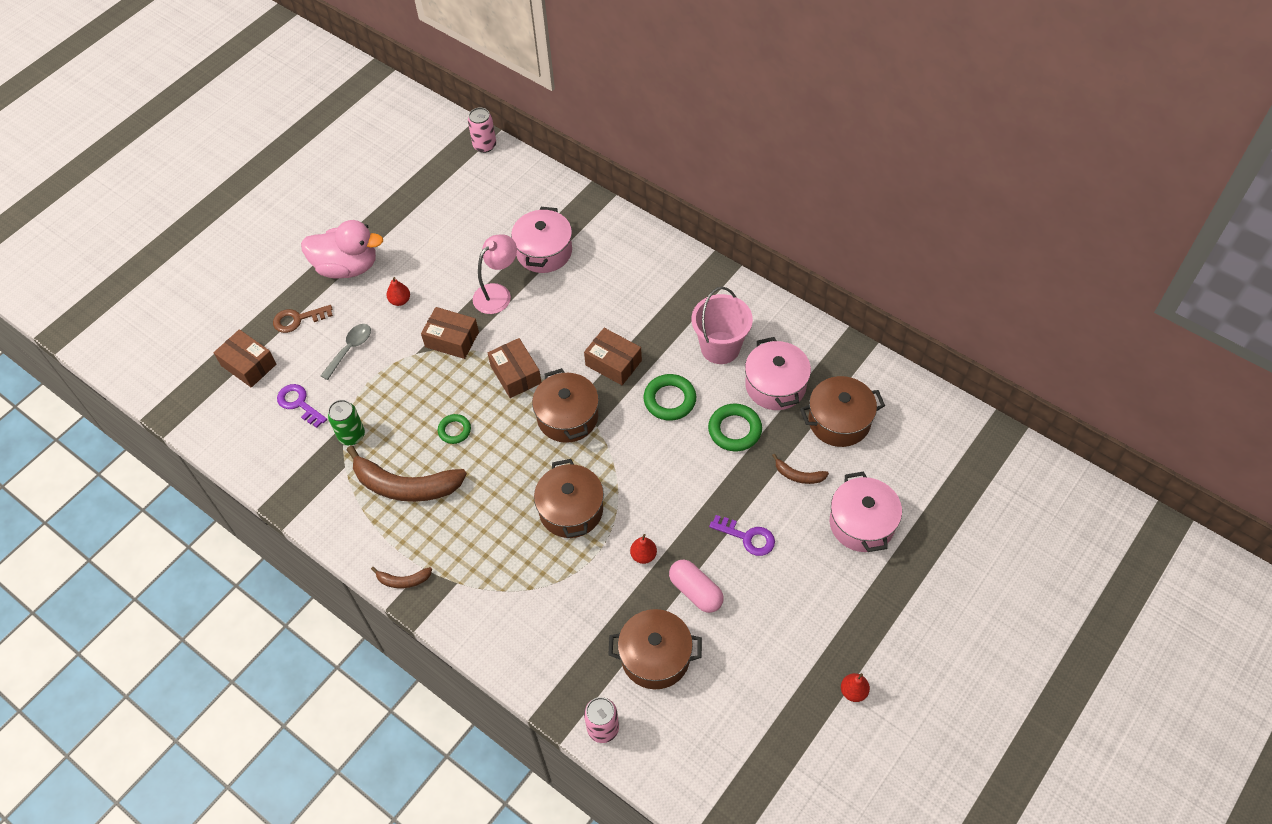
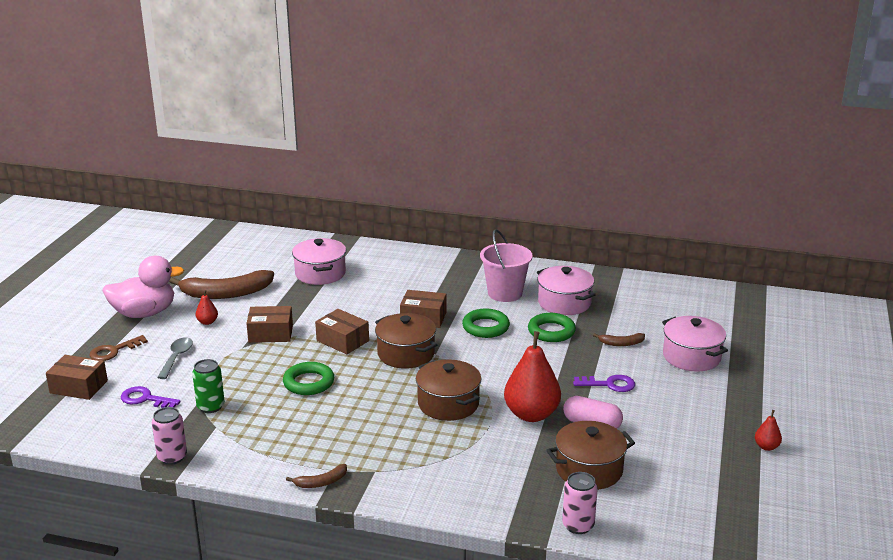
camera: 25 degrees left, 30 degrees down
(405, 485) = (283, 424): brown banana -> brown banana (226, 293)
(454, 430) = (309, 383): green ring -> green ring, size x1.60
(484, 145) = (230, 231): pink can -> pink can (172, 457)
(498, 293) = (295, 302): pink lamp -> none
(643, 555) = (531, 414): red pear -> red pear, size x2.25
(839, 421) = (628, 310): brown pot -> none

